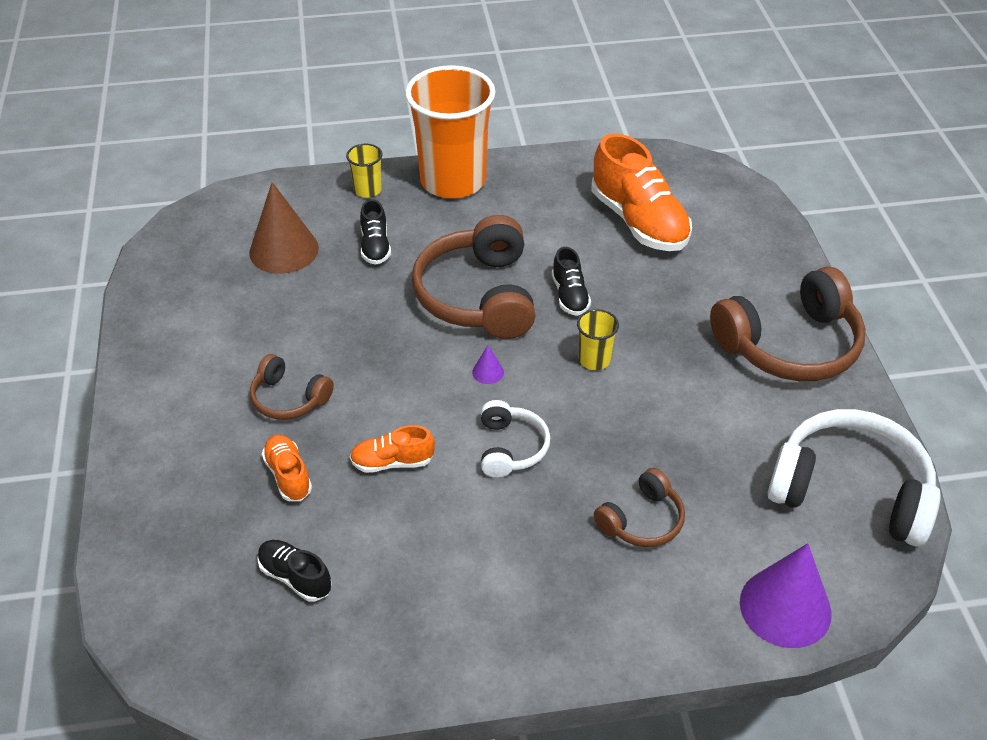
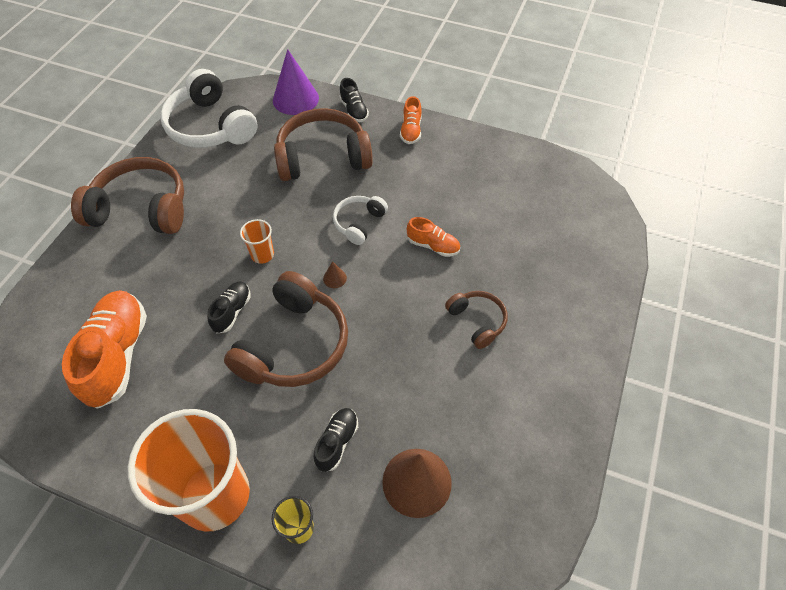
camera: 150 degrees left, 10 degrees up
(288, 475) = (500, 266): orange shoe -> orange shoe (411, 130)
(295, 577) = (520, 207): black shoe -> black shoe (354, 110)
(488, 372) = (334, 278): purple cone -> brown cone
(594, 360) = (262, 255): yellow cup -> orange cup
(642, 520) = (323, 157): brown headphones -> brown headphones, size x1.90

